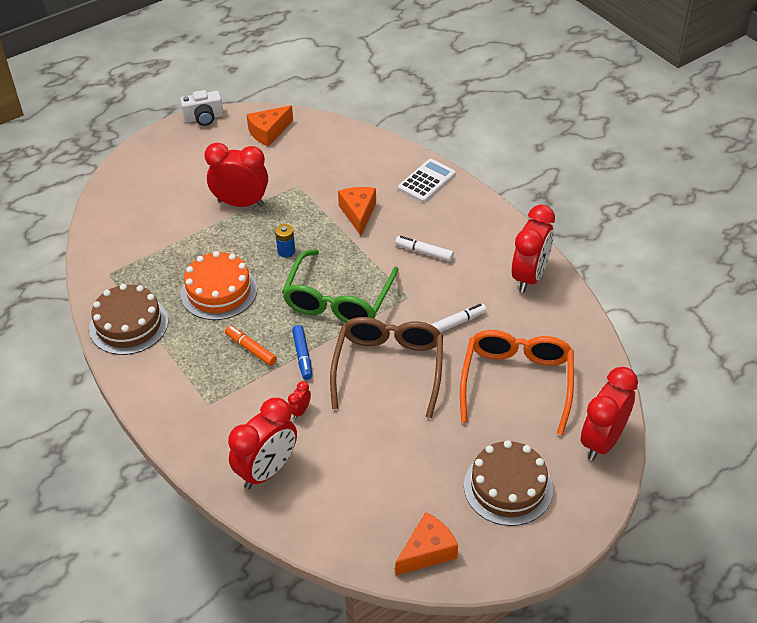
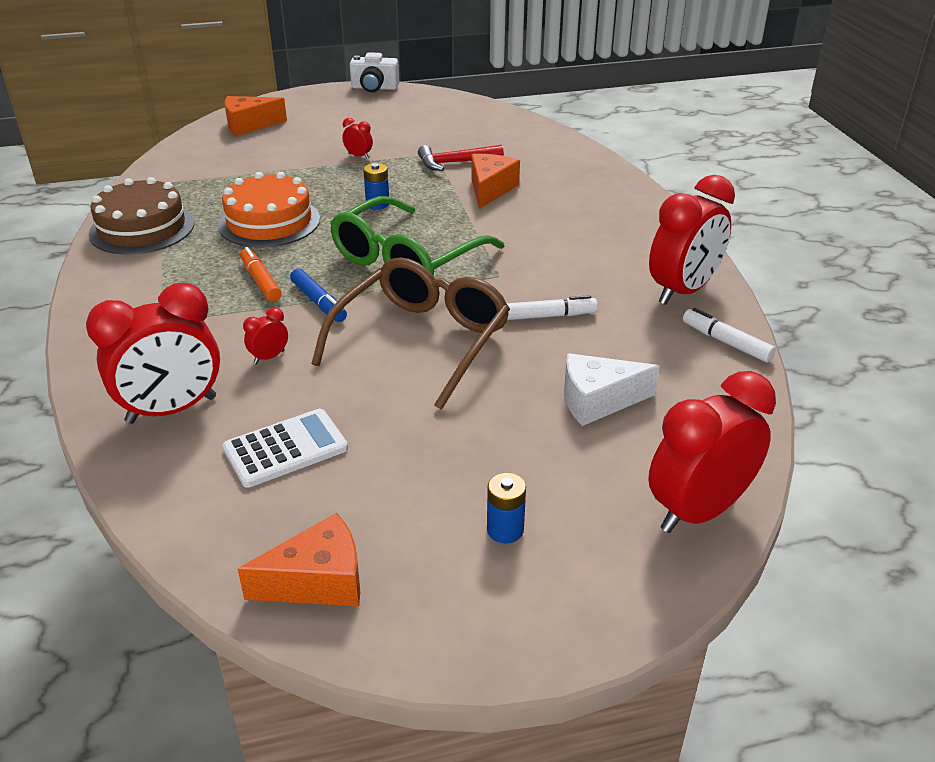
camera: 20 degrees right, 10 degrees down
(241, 203) = (358, 156): red clock -> red clock, size x0.42
(268, 132) = (436, 109): orange cheese -> orange cheese (249, 125)
(302, 356) = (319, 302): blue marker -> blue marker turned 45 degrees counterclockwise
(317, 191) = (455, 163): none -> red hammer
(424, 252) = (550, 239): white marker -> white marker (726, 342)
(427, 181) = (596, 178): white calculator -> white calculator (285, 449)
(508, 487) = (505, 530): brown cake -> blue battery
(517, 382) = (598, 401): orange glasses -> white cheese

